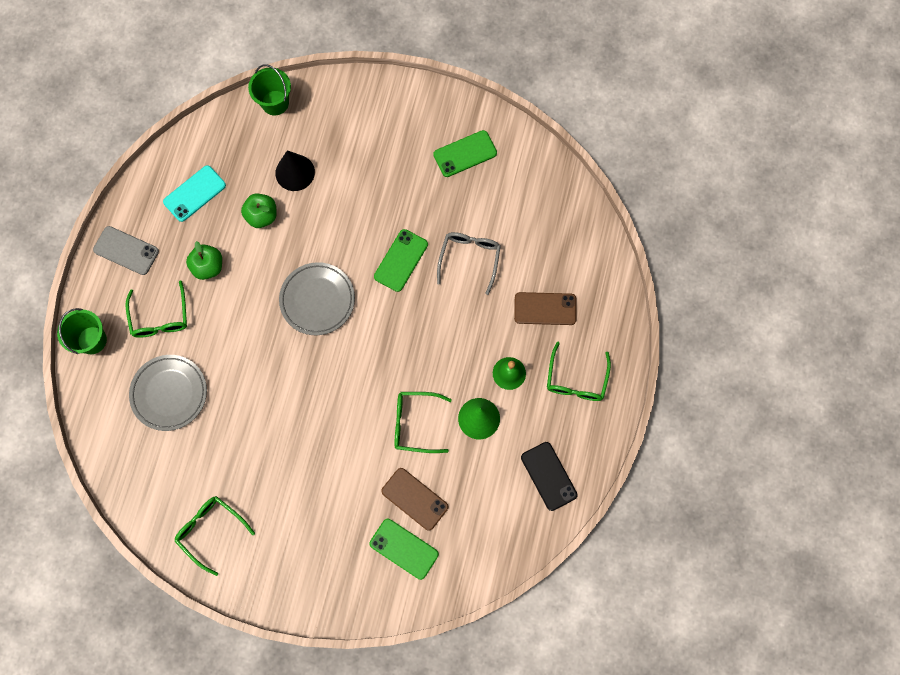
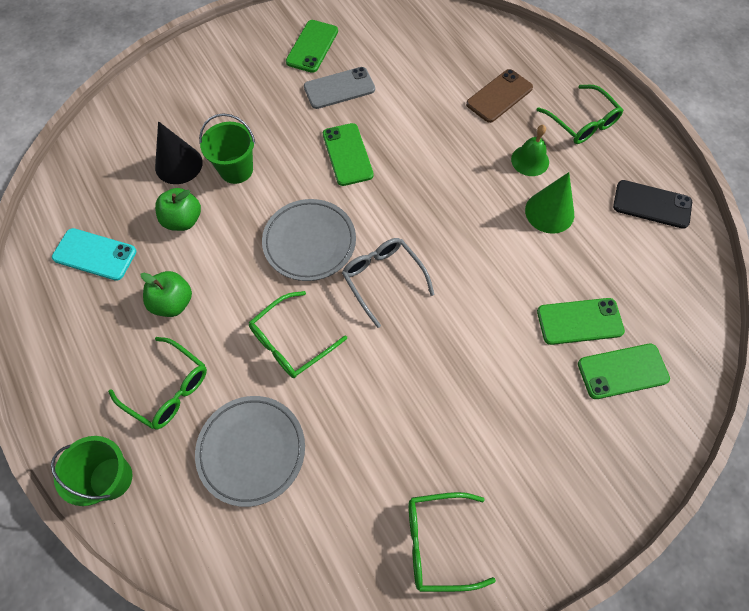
camera: 45 degrees left, 10 degrees down
(126, 250) = (68, 360): grey phone -> grey phone (339, 88)
(194, 194) = (95, 254): turquoise phone -> turquoise phone turned 75 degrees counterclockwise
(275, 103) = (103, 129): green bucket -> green bucket (236, 170)
(414, 499) = (579, 321): brown phone -> green phone
(415, 423) = (506, 262): green glasses -> green glasses (291, 341)
(469, 259) = (401, 110): grey glasses -> grey glasses (383, 279)

